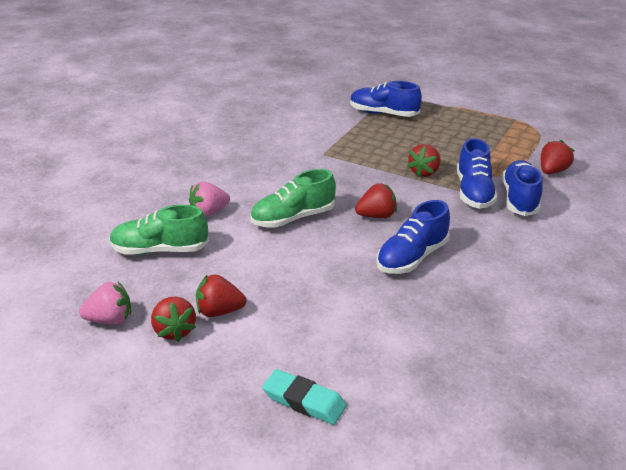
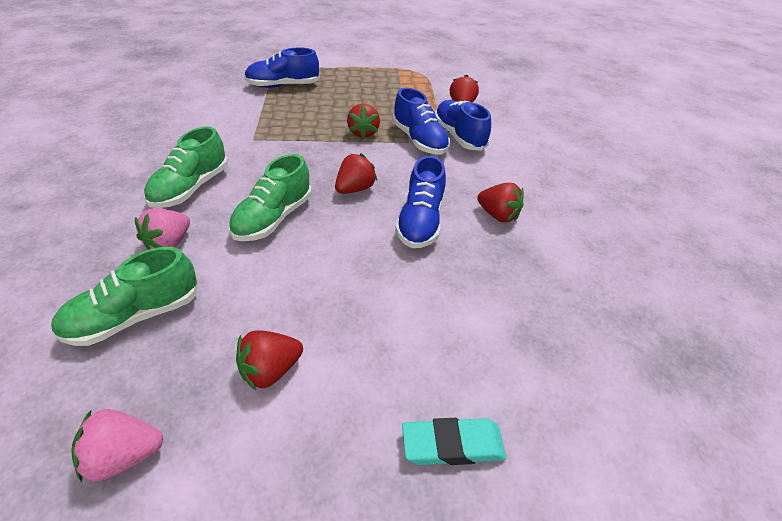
camera: 35 degrees left, 10 degrees up
(110, 320) = (124, 456): pink strawberry -> pink strawberry turned 150 degrees counterclockwise
(174, 331) = (230, 427): red strawberry -> red strawberry (498, 215)
(248, 179) = (191, 188): none -> green shoe

